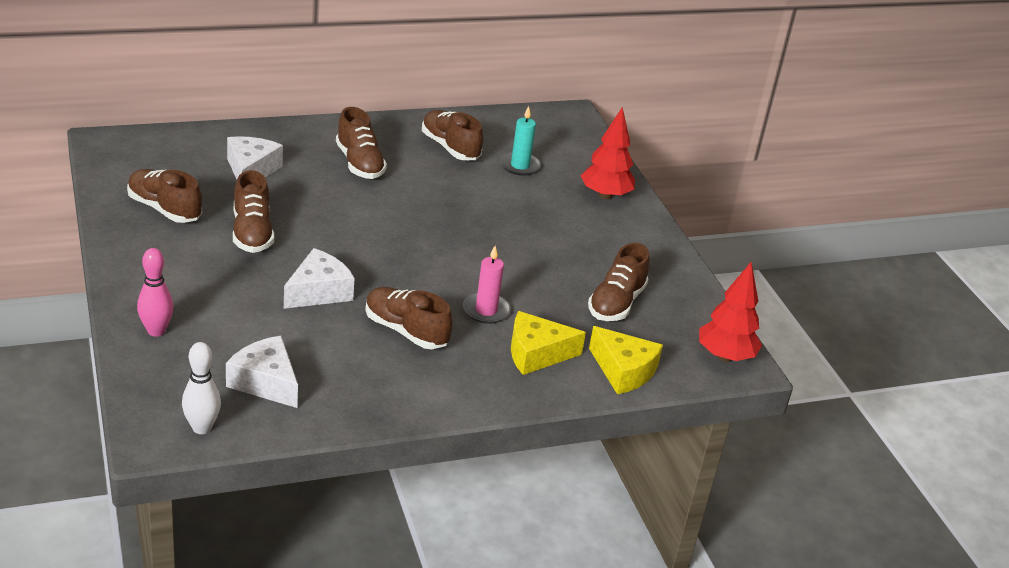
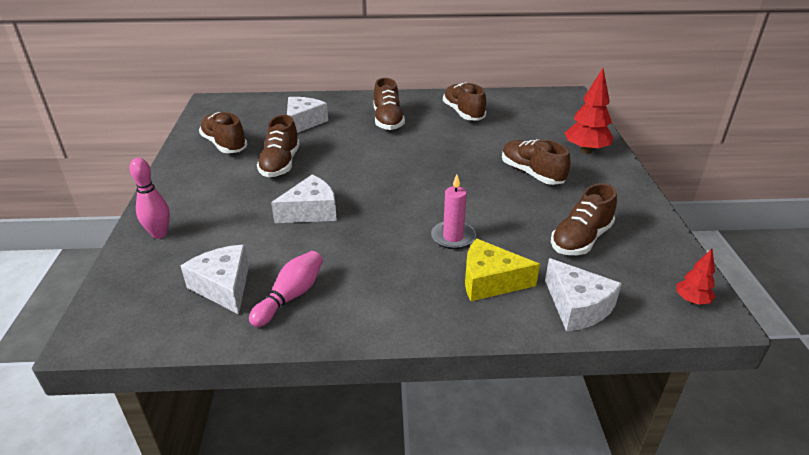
camera: 20 degrees right, 0 degrees up
(201, 428) = (141, 325): white bowling pin -> none
(342, 386) = (290, 296): none -> pink bowling pin
(406, 331) = (372, 250): brown shoe -> brown shoe (532, 173)
(520, 166) = (516, 127): turquoise candle -> none
(623, 371) = (577, 306): yellow cheese -> white cheese
(725, 356) = (691, 301): red tree -> red tree, size x0.55

